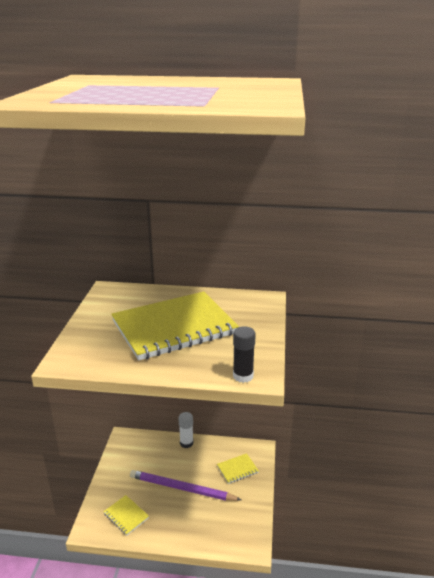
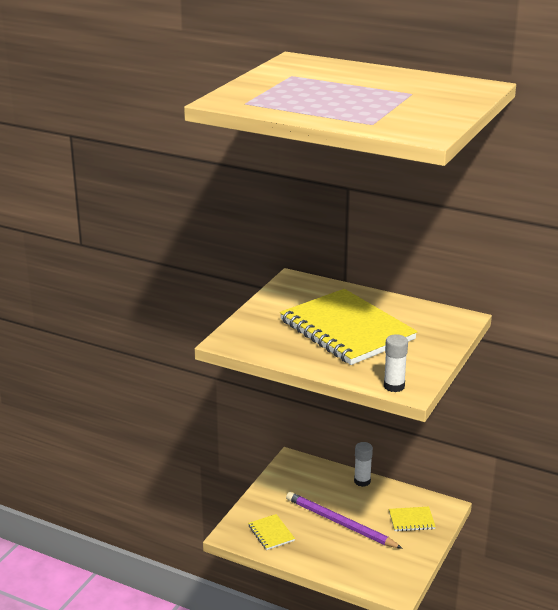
camera: 20 degrees right, 0 degrees up
(174, 327) = (346, 330): yellow notebook -> yellow notebook turned 60 degrees clockwise
(243, 376) = (394, 386): black glue stick -> white glue stick

